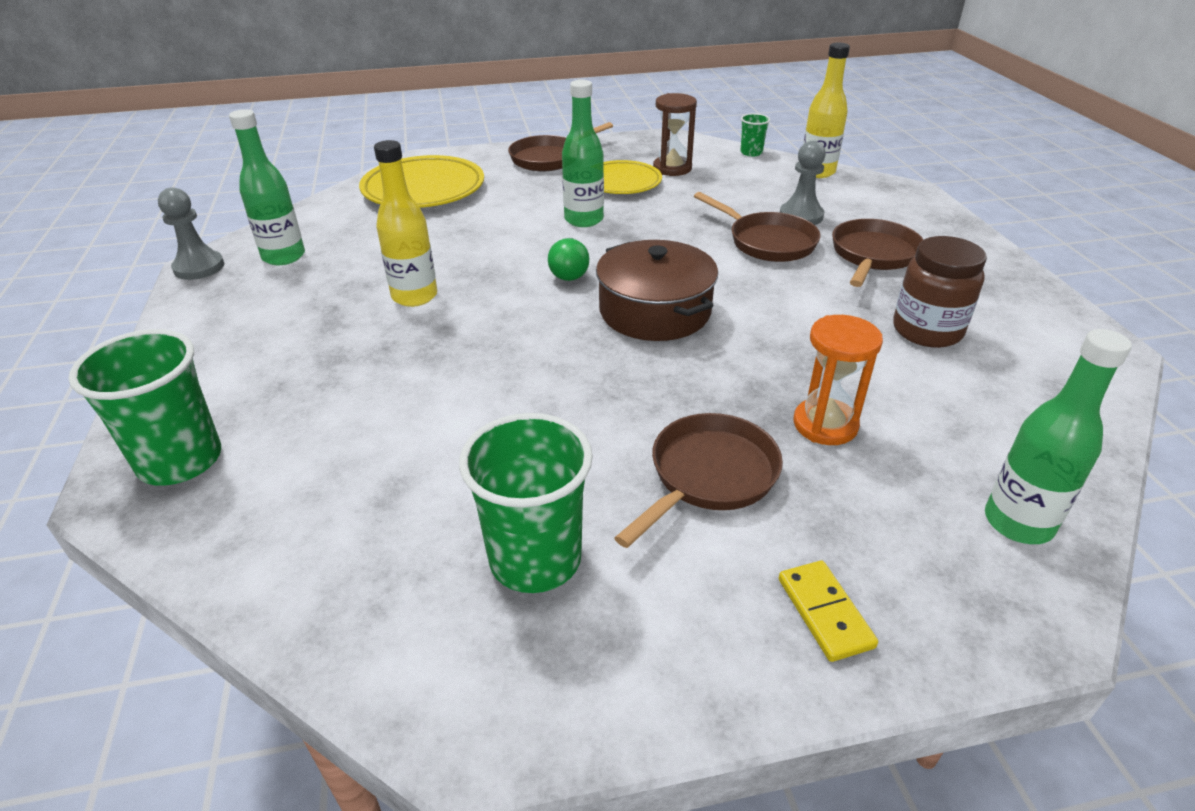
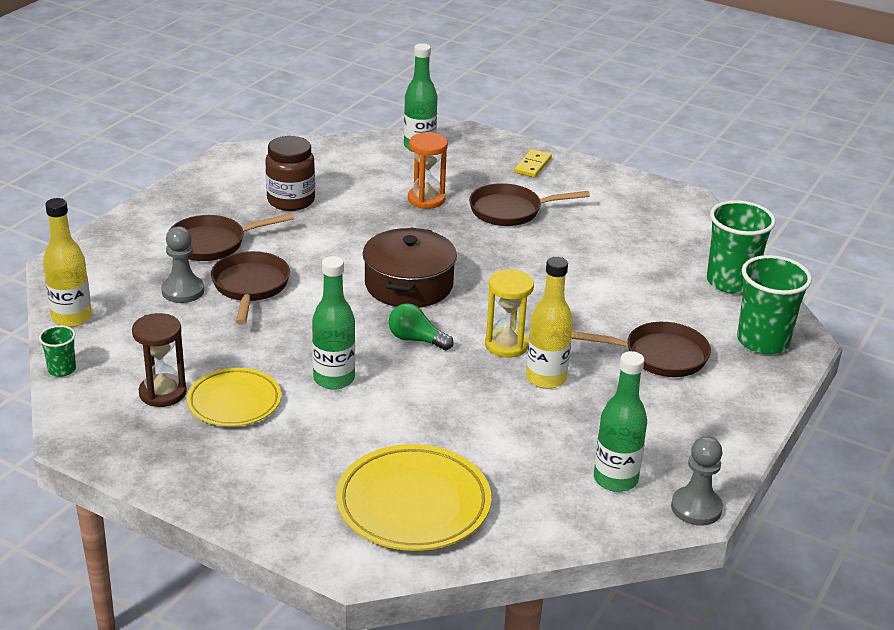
camera: 140 degrees left, 5 degrees down
(485, 305) = (506, 345): none -> yellow hourglass
(535, 559) = (619, 224): green cup -> green cup (731, 282)
(550, 158) = (235, 479): brown pan -> brown pan (659, 356)
(569, 271) = (416, 340): green light bulb -> green light bulb turned 105 degrees counterclockwise

